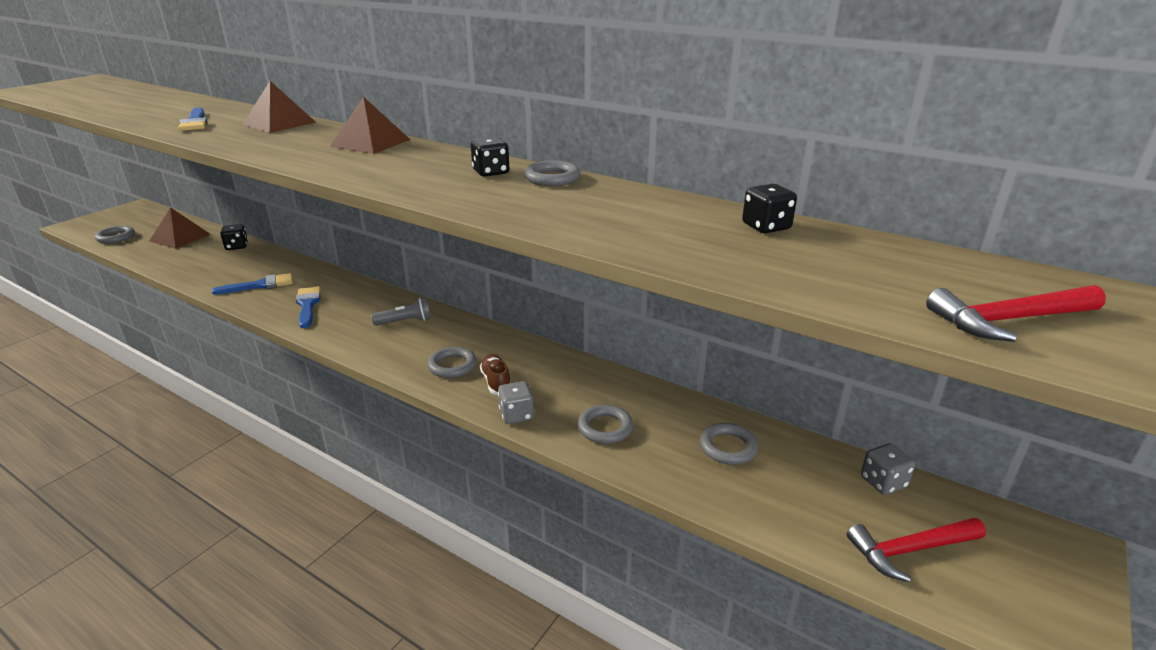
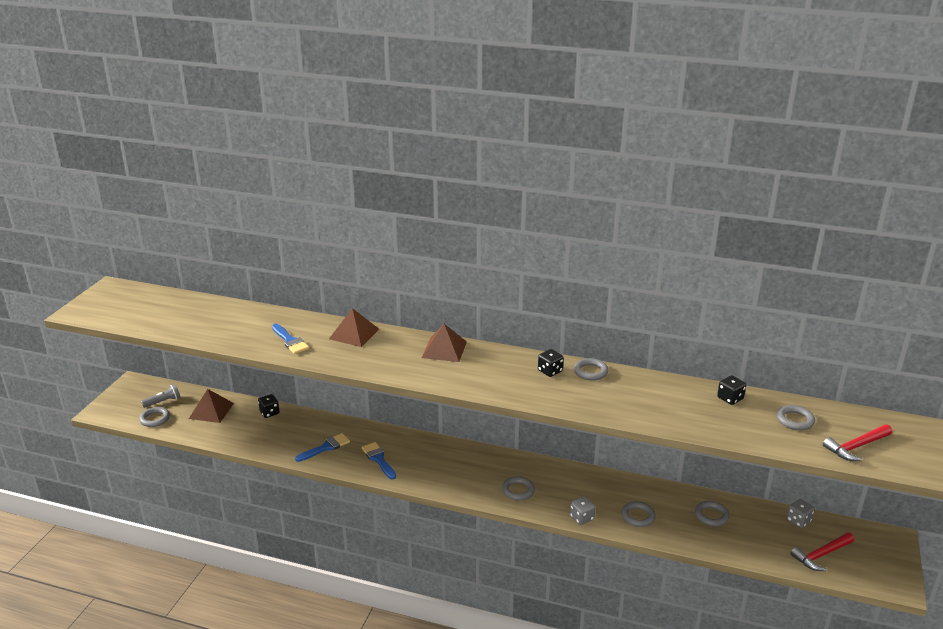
camera: 15 degrees left, 0 degrees up
(405, 321) = (460, 461): grey flashlight -> grey flashlight (163, 401)
(496, 382) = (554, 497): brown shoe -> none
(881, 266) = (795, 420): none -> grey ring

